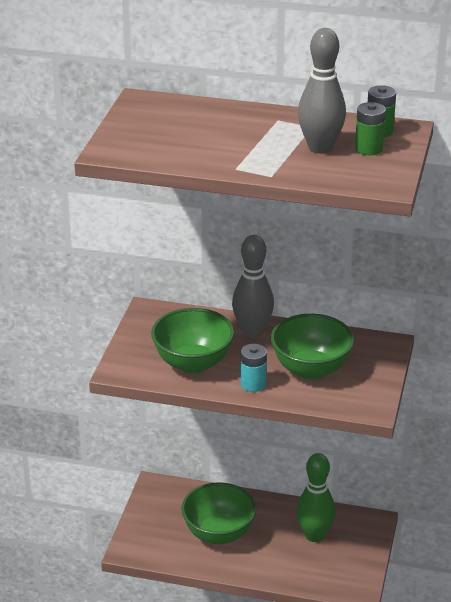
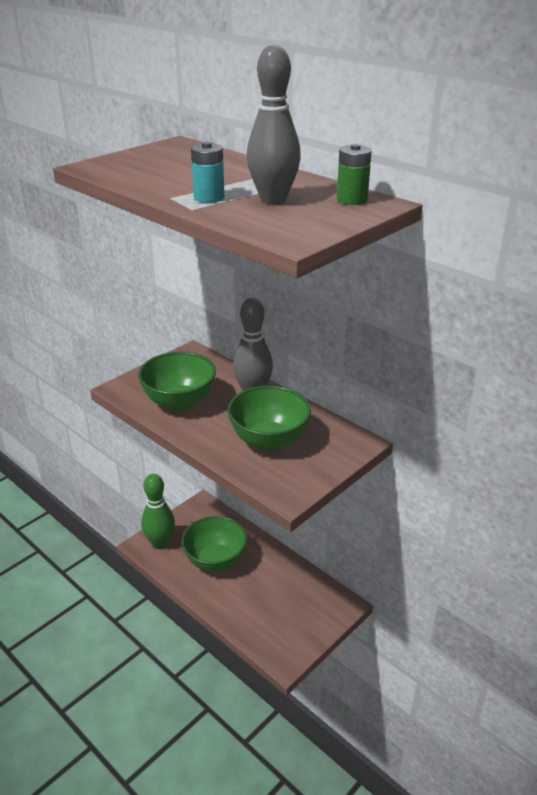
camera: 30 degrees right, 0 degrees up
(253, 384) = (207, 435): turquoise battery -> turquoise battery (209, 197)
(314, 535) = (287, 595): green bowling pin -> green bowling pin (160, 543)
(369, 149) = (320, 210): green battery -> none

